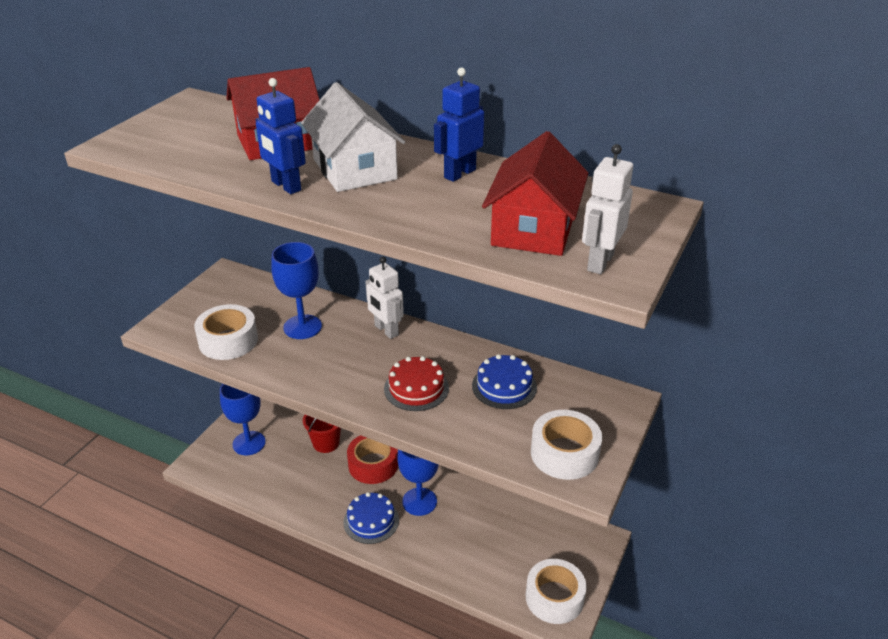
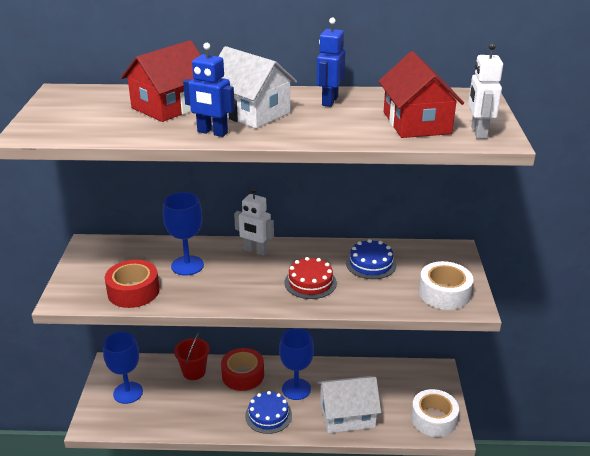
camera: 25 degrees left, 5 degrees down
(228, 341) = (133, 291): white tape -> red tape
(456, 554) = (347, 415): none -> white house

